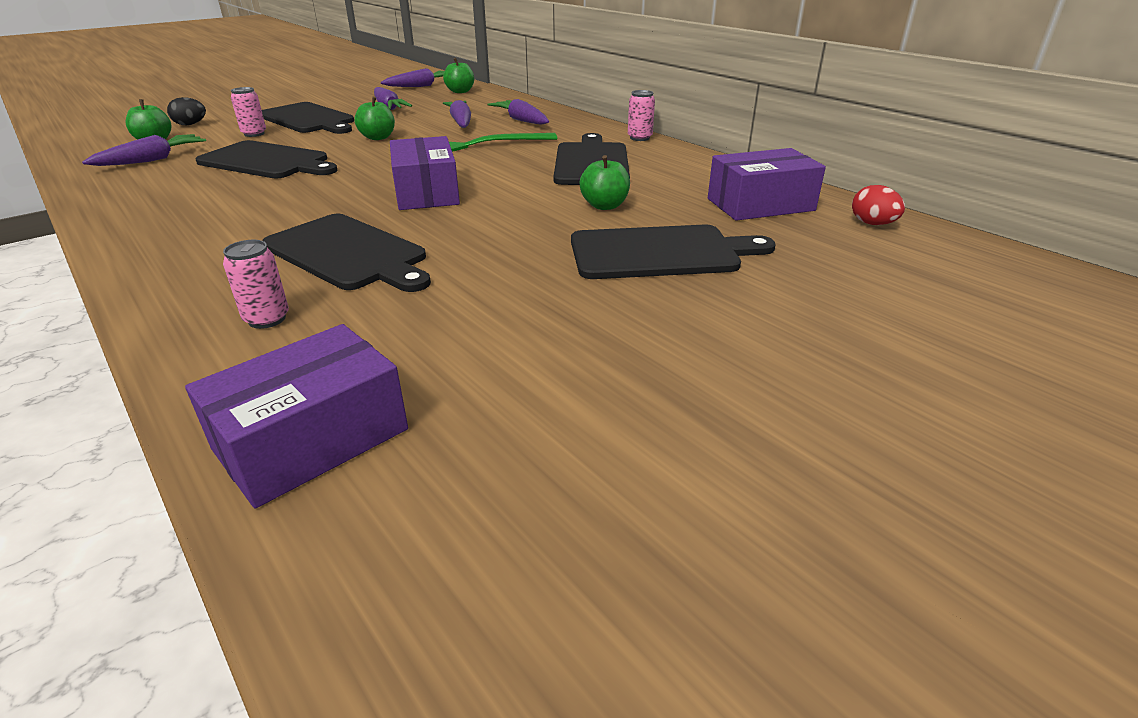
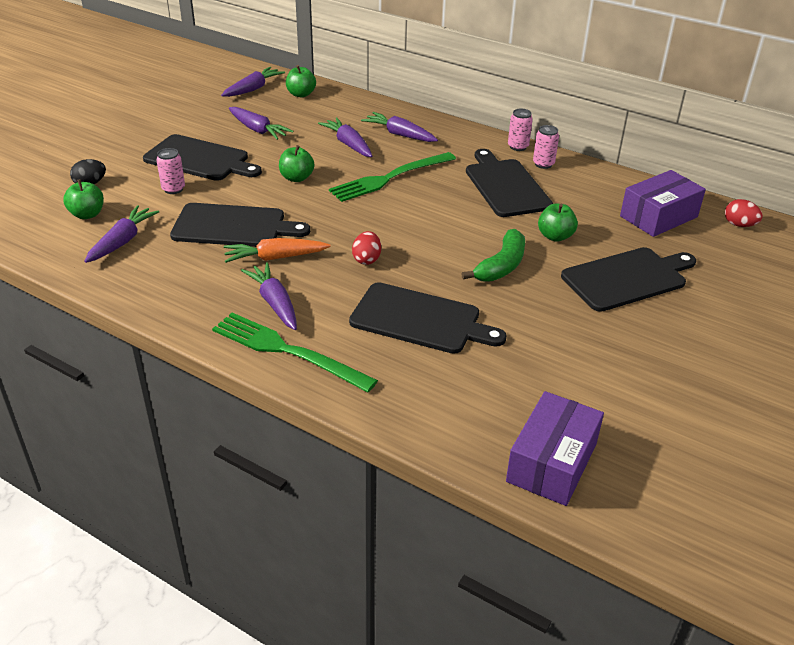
camera: 20 degrees left, 5 degrees up
(163, 258) = (287, 351): none -> green fork
(214, 218) = (274, 303): none -> purple carrot
(267, 319) = (430, 388): pink can -> pink can (543, 164)
(270, 186) = (275, 258): none -> orange carrot
(361, 198) = (367, 259): none -> red egg
(426, 192) = (411, 243): purple box -> none
(507, 221) = (501, 266): none -> green banana

